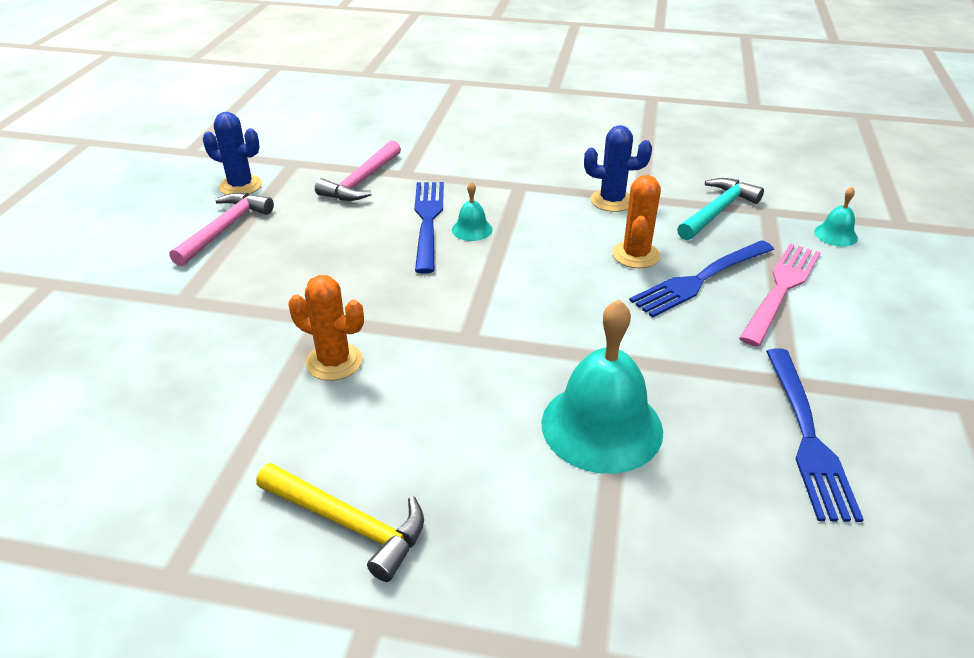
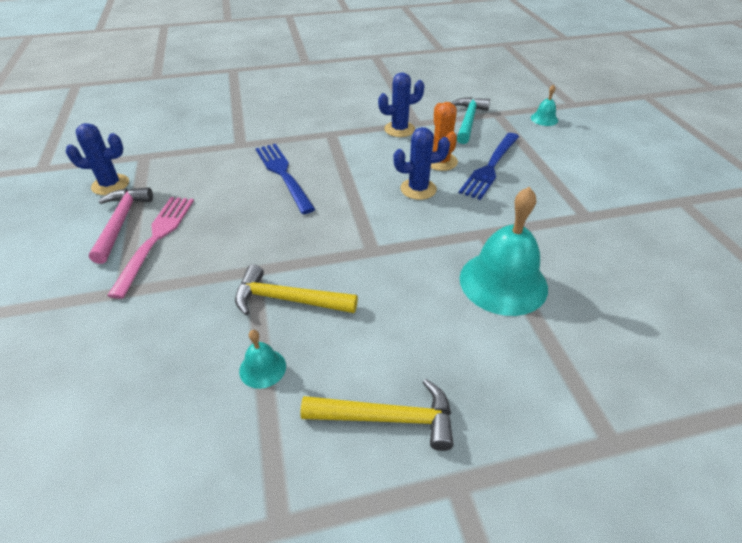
camera: 25 degrees left, 5 degrees up
(334, 362) = (288, 299): orange cactus -> yellow hammer
(361, 181) = (211, 157): pink hammer -> none
(472, 229) = (319, 172): turquoise bell -> turquoise bell (262, 368)
(579, 281) = (418, 189): none -> blue cactus
(781, 289) = (540, 160): pink fork -> pink fork (156, 239)
(807, 436) = (620, 247): blue fork -> none

